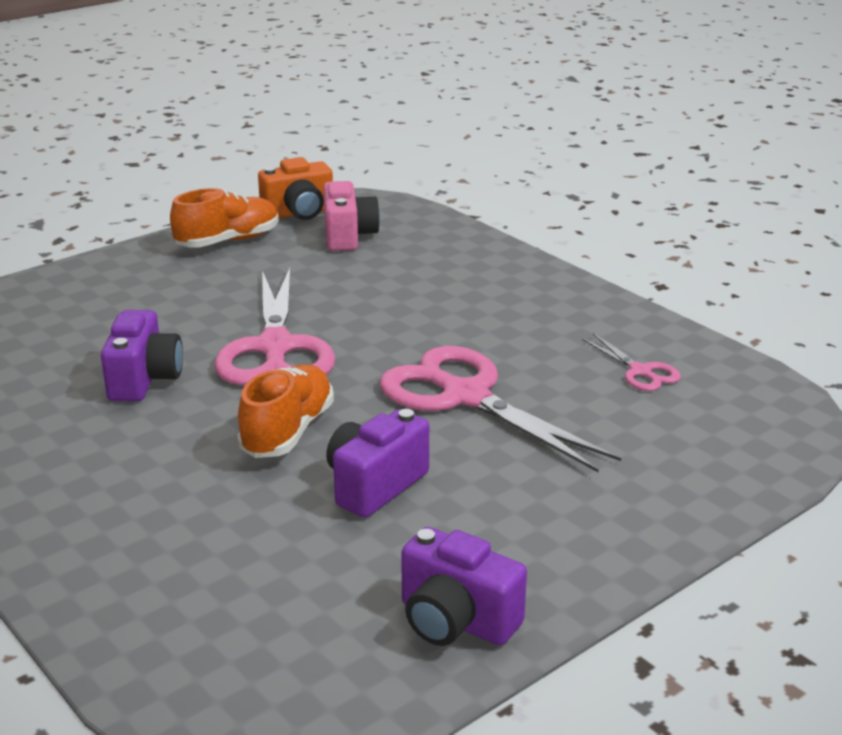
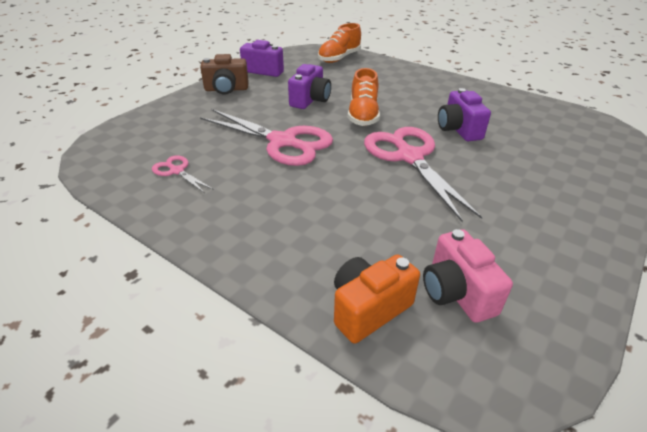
camera: 165 degrees right, 10 degrees up
(228, 241) = (557, 261): orange shoe -> orange shoe (339, 58)
(299, 213) = (546, 332): orange camera -> orange camera (368, 309)
(569, 551) = (226, 89): none -> brown camera

